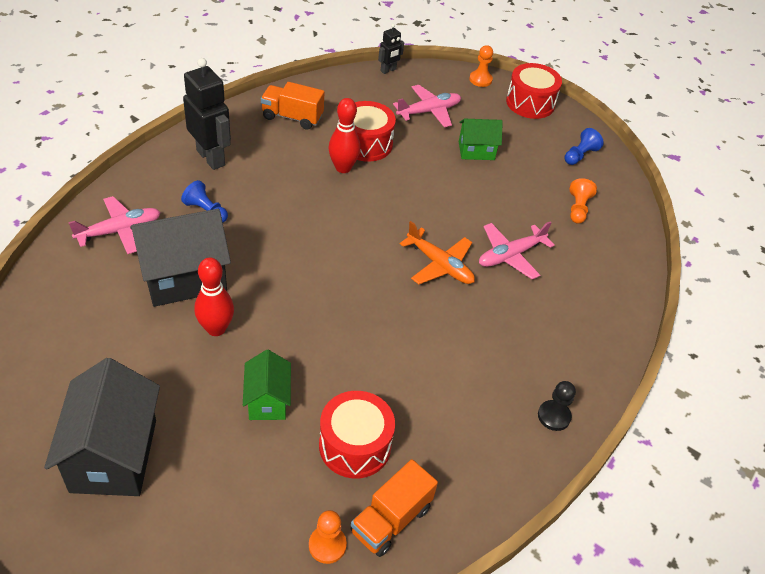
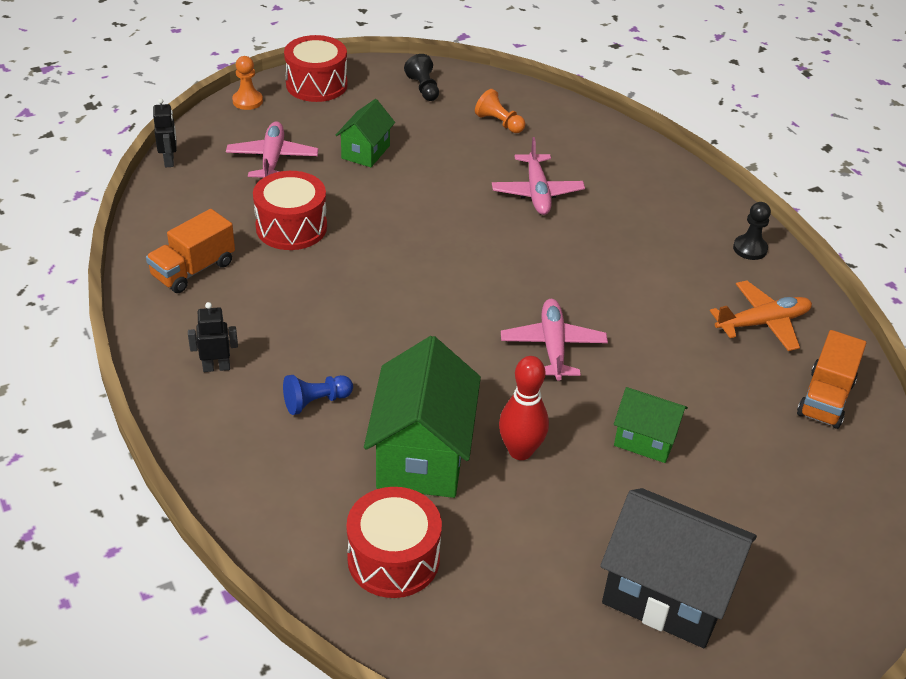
camera: 60 degrees left, 5 degrees down
(120, 231) = (298, 495): pink plane -> pink plane (553, 346)
(184, 278) = (422, 455): black house -> green house
(211, 158) = (216, 367): black robot -> black robot, size x0.52
(327, 545) = (839, 453): orange pawn -> none
(343, 168) = (320, 260): red bowling pin -> none
(355, 445) = (730, 393): red drum -> red drum (393, 559)
(391, 520) = (825, 398): orange truck -> orange truck turned 45 degrees clockwise
(440, 265) = (522, 245): orange plane -> orange plane (763, 323)
(580, 155) = (423, 88): blue pawn -> black pawn

